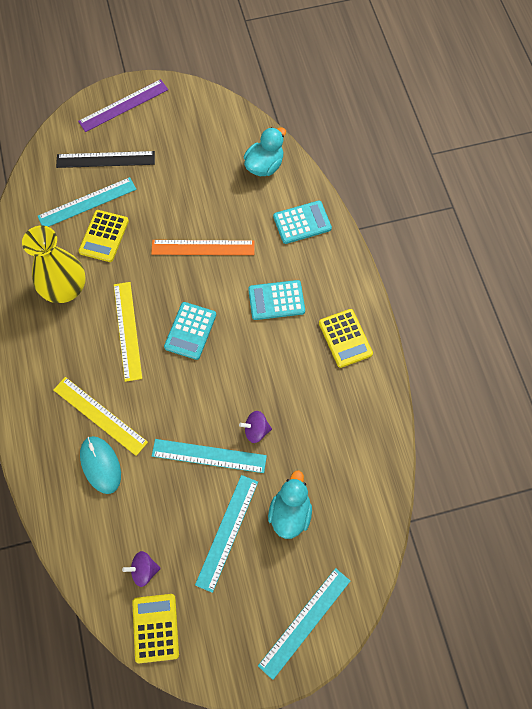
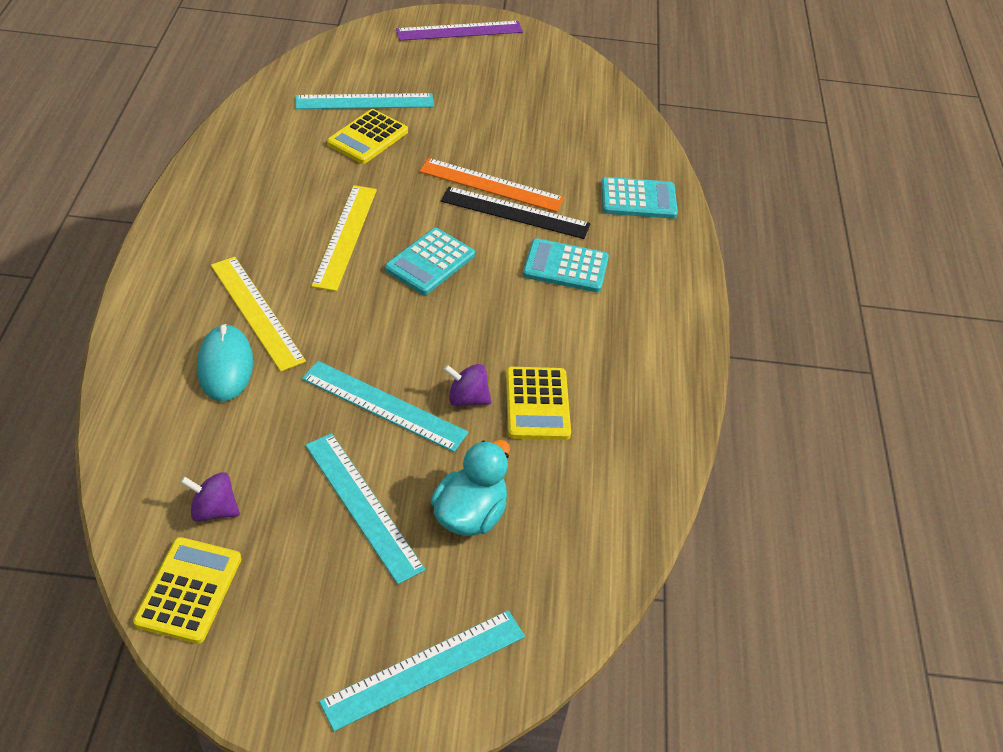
camera: 15 degrees right, 20 degrees down
(65, 289) = (288, 172): yellow vase -> none
(105, 160) = (410, 70): black ruler -> black ruler (515, 213)
(227, 532) = (362, 505): turquoise ruler -> turquoise ruler turned 75 degrees counterclockwise
(264, 165) = (613, 131): turquoise duck -> none
(345, 338) = (646, 336): yellow calculator -> yellow calculator (537, 404)

